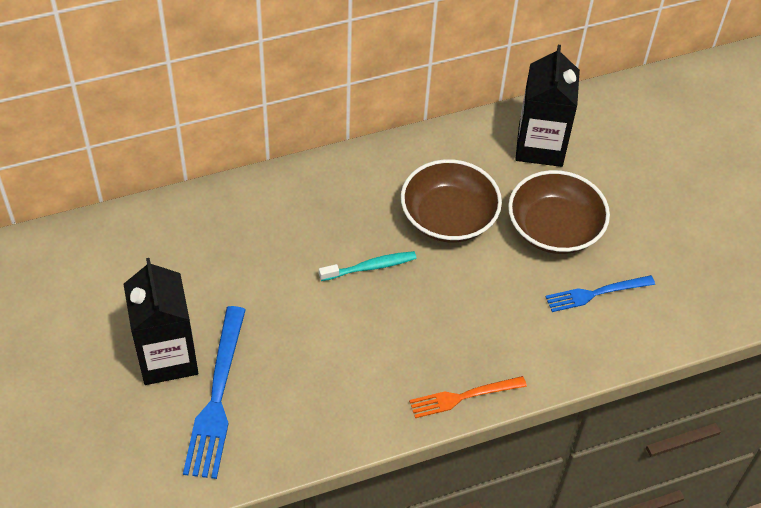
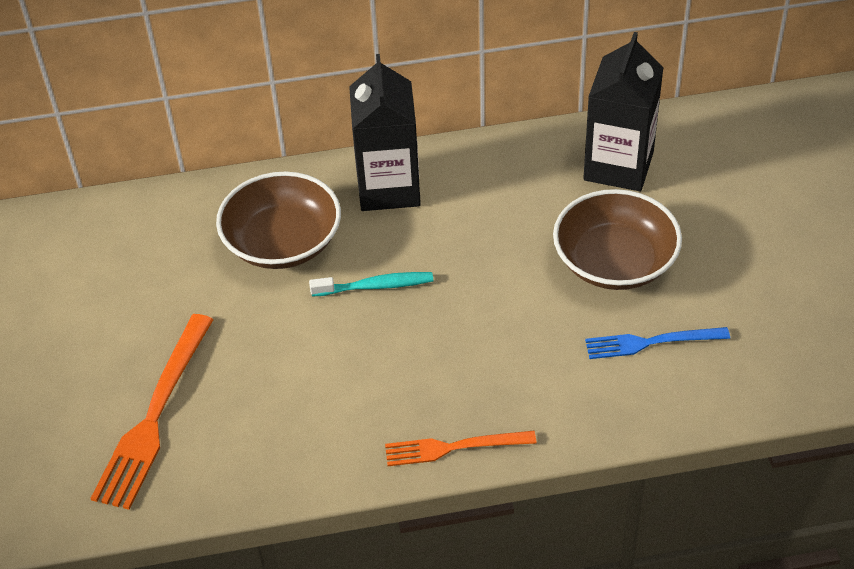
camera: 15 degrees right, 5 degrees down
(167, 357) = (109, 365): black carton -> black carton (389, 188)
(217, 396) = (154, 415): blue fork -> orange fork
(448, 217) = (485, 238): brown bowl -> brown bowl (283, 242)

